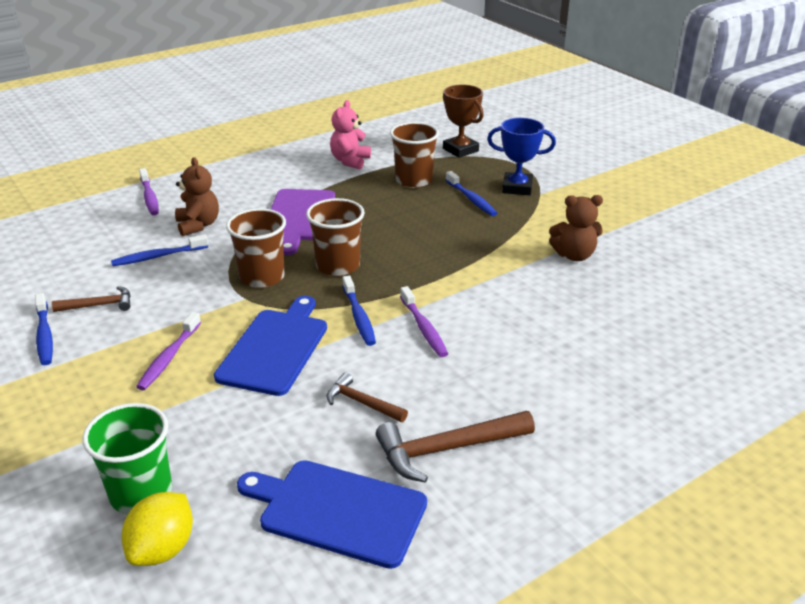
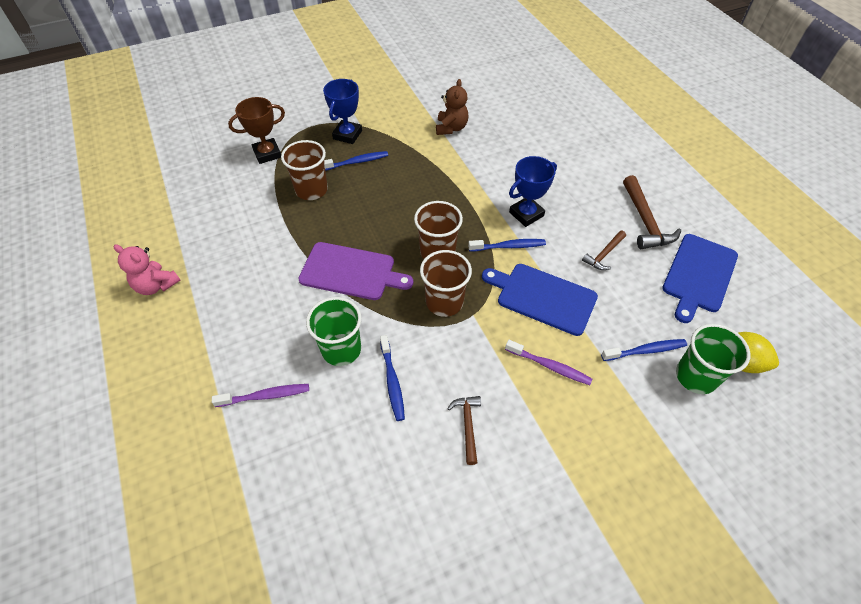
camera: 80 degrees left, 20 degrees up
(44, 335) = (510, 467): blue toothbrush -> blue toothbrush (645, 351)
(198, 225) = (341, 349): brown teddy bear -> green cup
(350, 161) = (255, 227): pink teddy bear -> pink teddy bear (156, 285)
(424, 328) = (526, 214): purple toothbrush -> blue trophy

